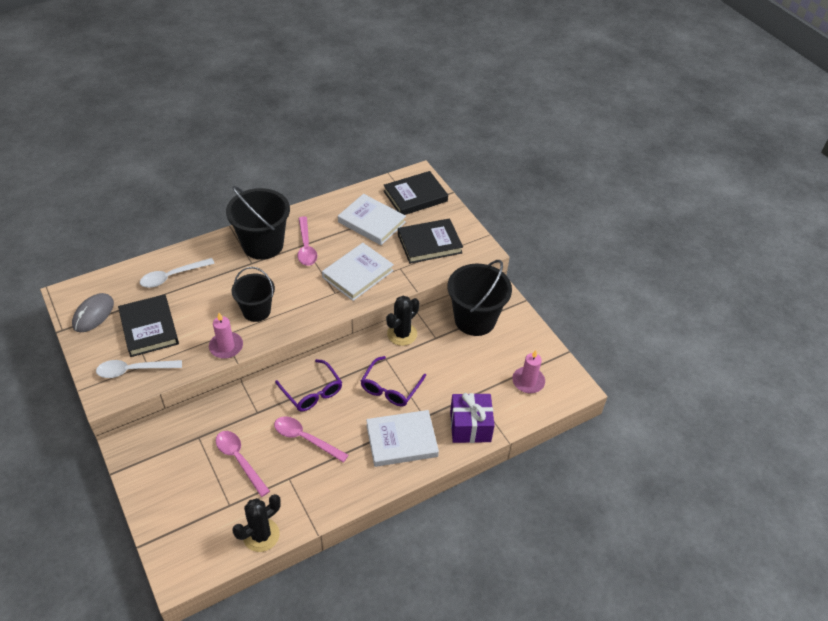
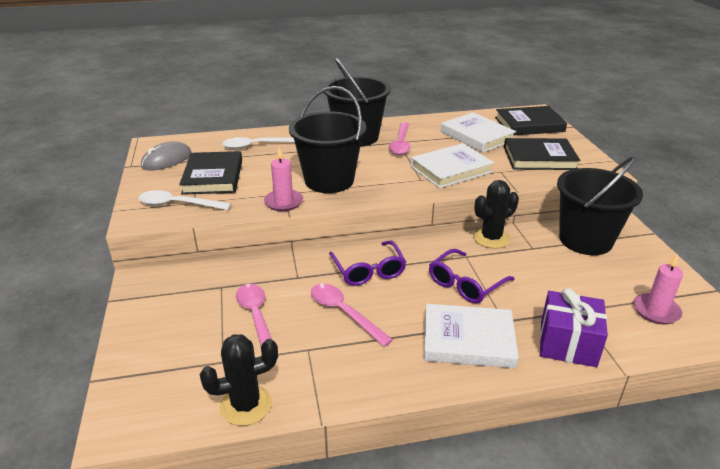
camera: 20 degrees right, 15 degrees down
(256, 311) = (329, 180): black bucket -> black bucket, size x1.57

